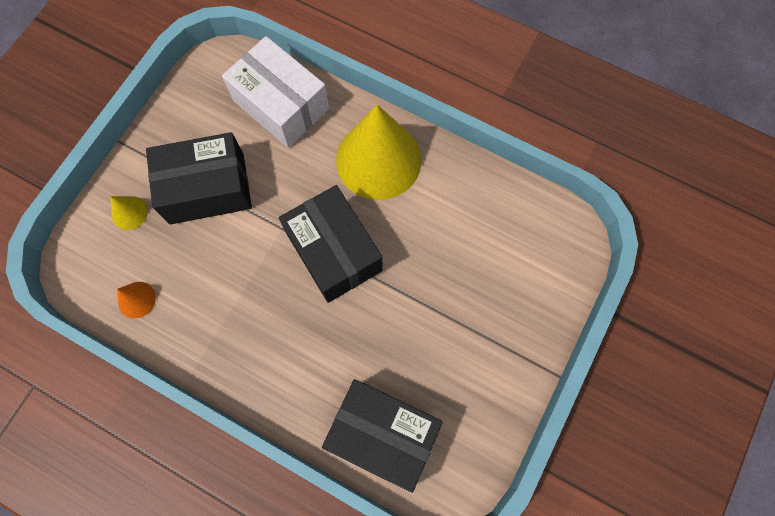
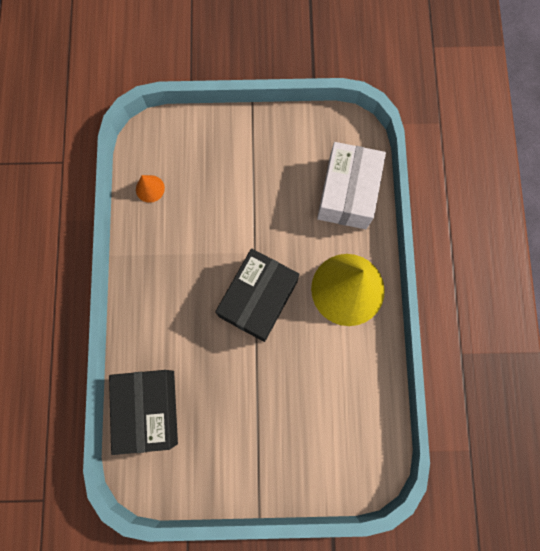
camera: 60 degrees right, 5 degrees up
(129, 213) = (206, 144): yellow cone -> none
(207, 188) = (253, 183): black box -> none

